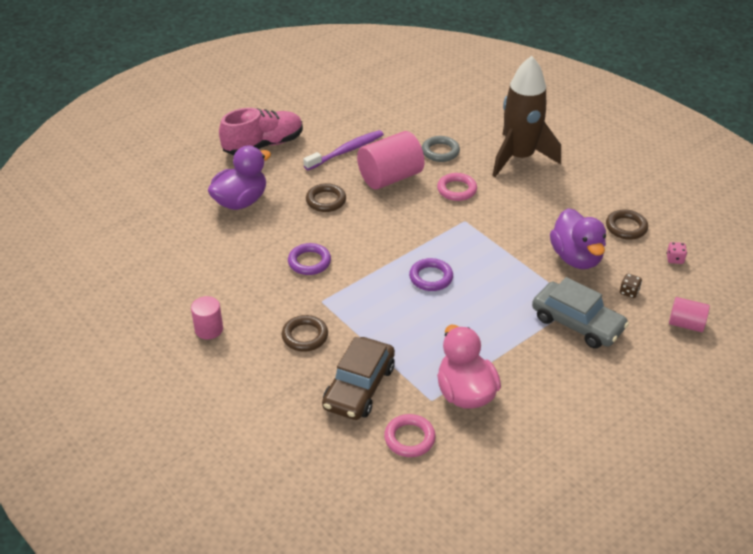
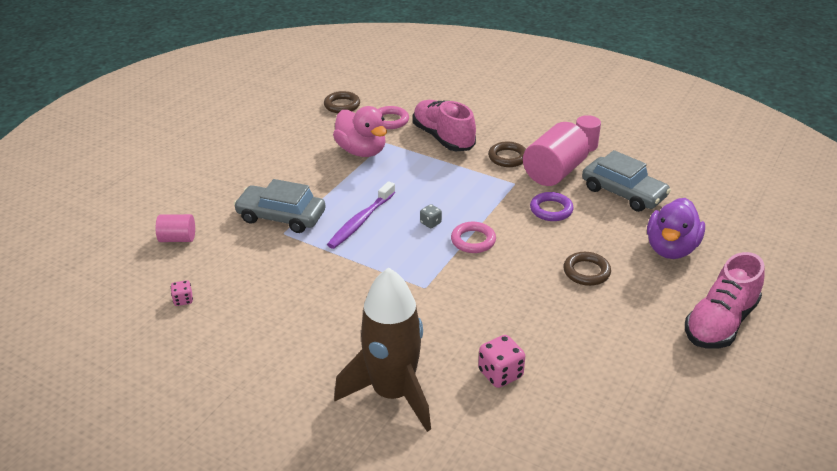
camera: 160 degrees right, 5 degrees down
(227, 262) = (623, 193): none -> grey car
(346, 151) = (616, 341): purple toothbrush -> purple toothbrush (361, 221)
(359, 387) = (443, 138): brown car -> pink shoe
(390, 177) = (538, 319): pink cylinder -> pink cylinder (554, 172)
(431, 277) = (430, 223): purple ring -> grey dice
(440, 152) = (500, 374): grey ring -> pink dice
(456, 190) = (452, 323): pink ring -> pink ring (473, 240)
(576, 258) = (292, 276): purple duck -> none
(626, 227) = (239, 325): brown ring -> brown ring (342, 105)
(629, 292) = (233, 254): brown dice -> none

